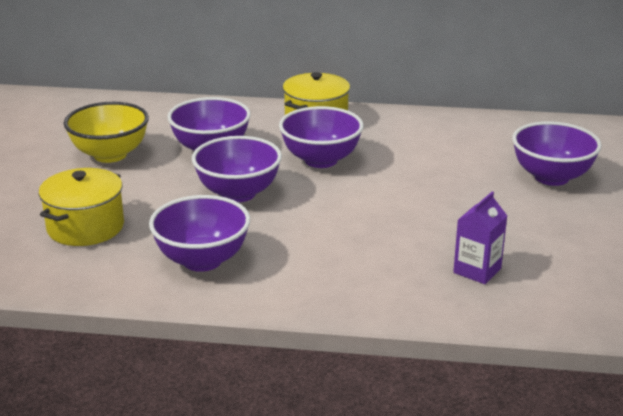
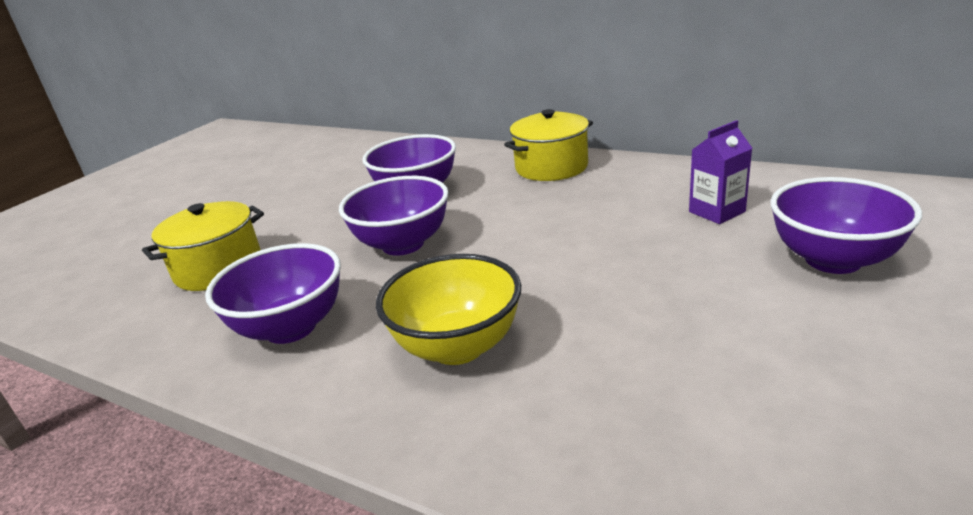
camera: 25 degrees right, 0 degrees up
(110, 155) = (318, 192): yellow bowl -> yellow bowl (457, 346)
(321, 160) = (525, 212): purple bowl -> none
(477, 270) = (642, 406): purple carton -> purple carton (717, 212)

